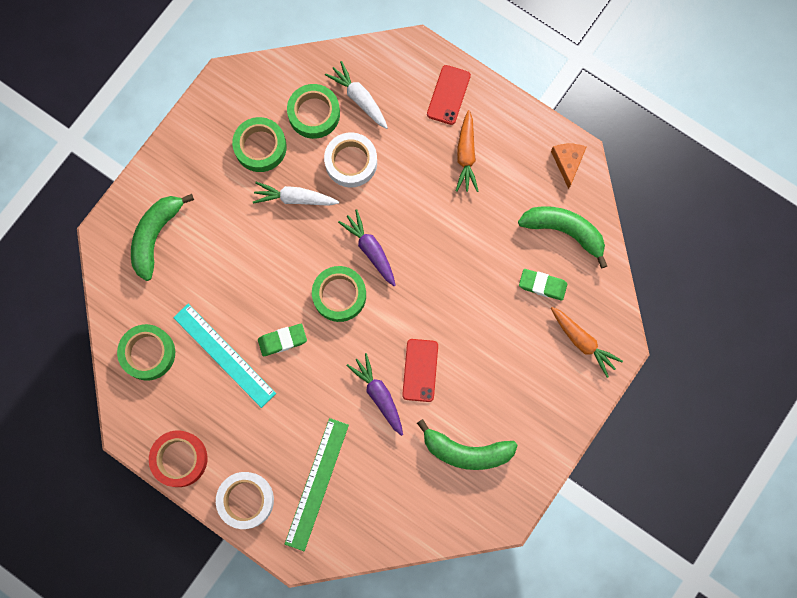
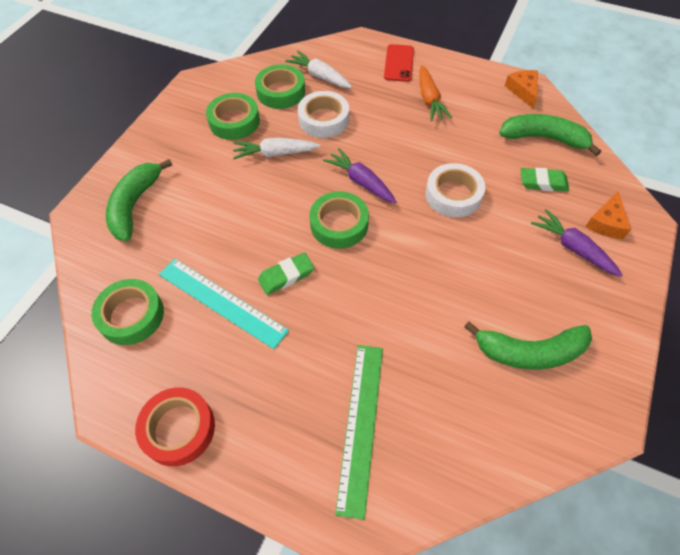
camera: 10 degrees left, 20 degrees down
(246, 500) = (272, 465): white tape -> white tape (453, 195)
(379, 395) = (408, 310): purple carrot -> purple carrot (573, 248)
(420, 370) = (446, 278): red phone -> none
(582, 342) = (606, 223): orange carrot -> orange cheese

